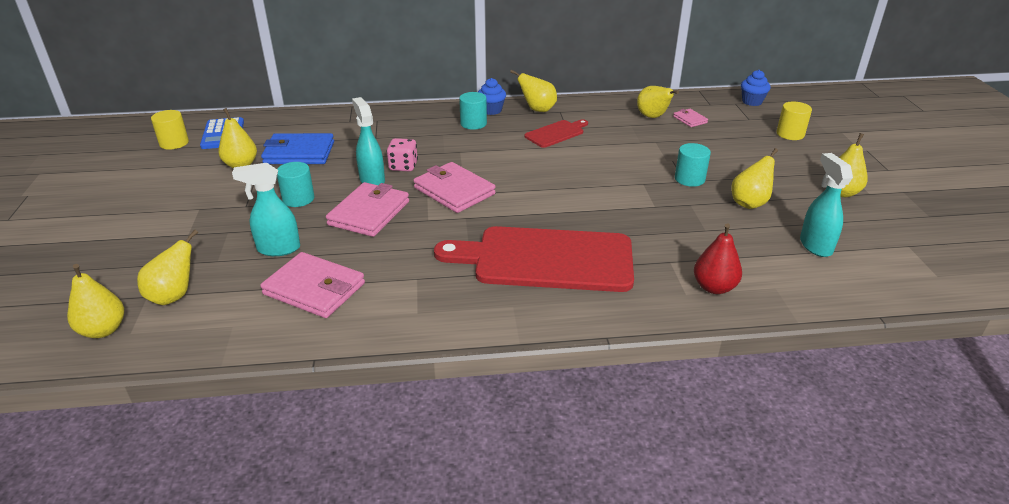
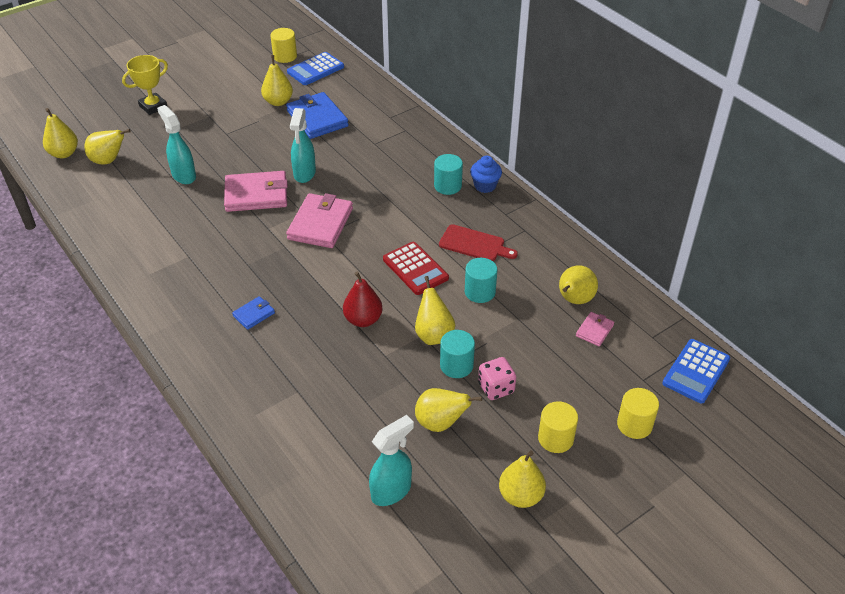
camera: 60 degrees right, 10 degrees up
(121, 239) = (153, 106): none -> yellow trophy
(298, 199) = (252, 152): turquoise cylinder -> turquoise cylinder (480, 292)
(314, 289) = (148, 214): pink wallet -> none
(372, 180) = (304, 174): turquoise spray bottle -> turquoise spray bottle turned 150 degrees clockwise
(403, 166) = (338, 180): pink dice -> pink dice (496, 388)
(537, 110) = (514, 214): yellow pear -> yellow pear (433, 335)
(546, 259) = (254, 314): red cutting board -> blue wallet
(561, 164) = (415, 269): none -> red calculator
(714, 287) = (275, 430): red pear -> red pear (363, 319)
(752, 101) = (696, 371): blue cupcake -> blue calculator
(789, 164) = (555, 438): none -> yellow cylinder

